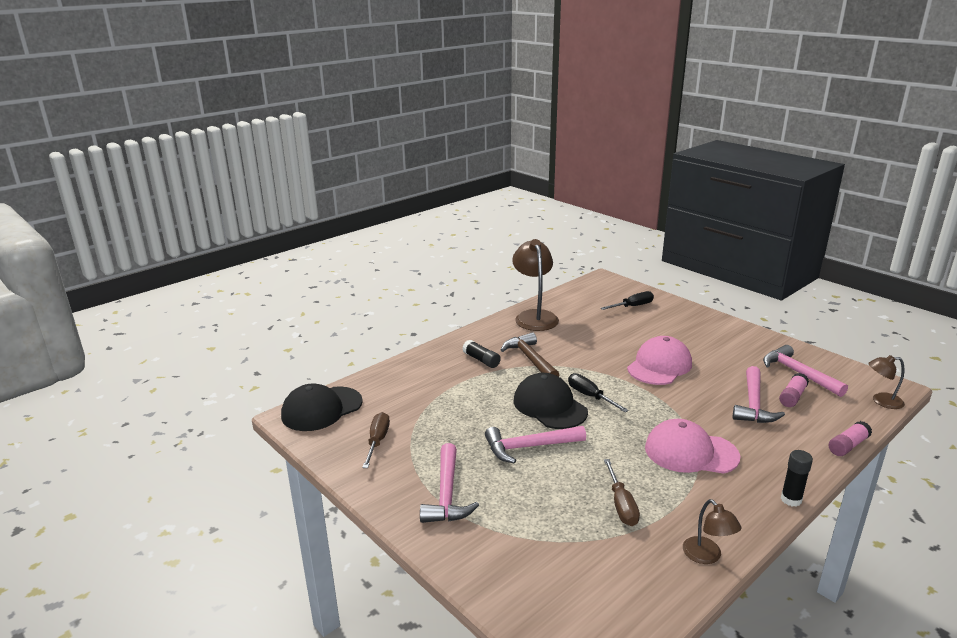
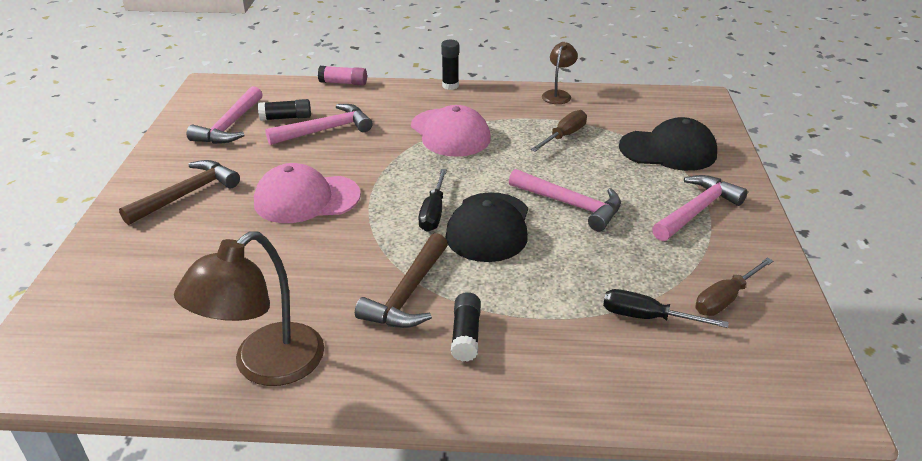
camera: 135 degrees left, 10 degrees up
(321, 409) = (773, 395): black cap -> black cap (668, 150)
(633, 306) = (130, 286): black screwdriver -> black screwdriver (646, 317)
(709, 337) = (187, 194): none -> brown hammer
(792, 397) = (286, 118): pink glue stick -> black glue stick
(881, 401) = (245, 84): brown lamp -> none

